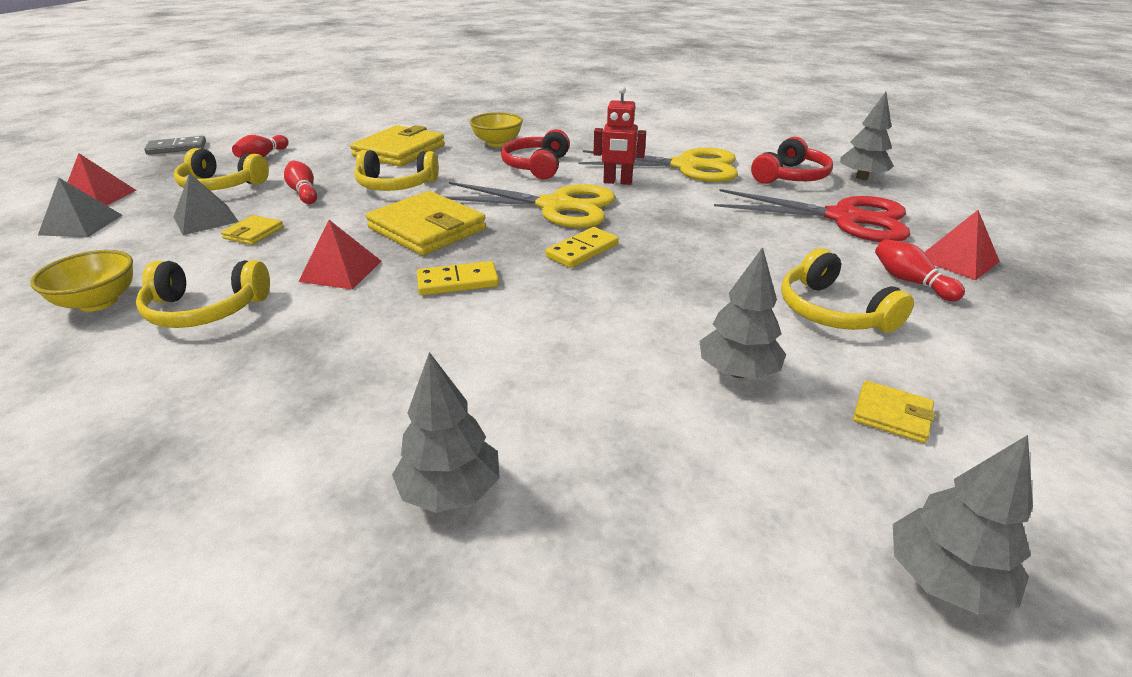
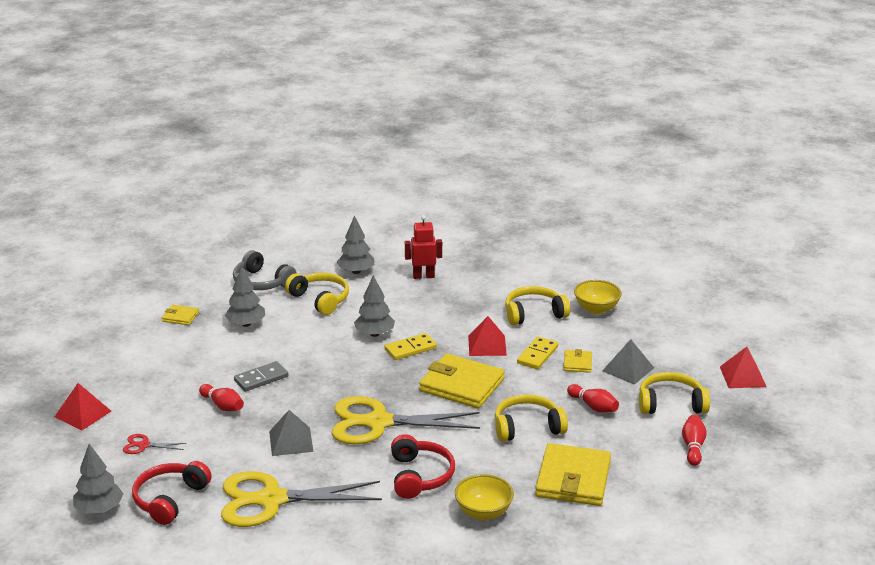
camera: 165 degrees right, 5 degrees down
(81, 224) = (704, 352): grey pyramid -> grey pyramid (291, 441)
(177, 148) = (795, 447): grey domino -> grey domino (261, 378)
(582, 250) = (342, 383): yellow domino -> yellow domino (537, 355)
(617, 182) = (335, 463): red robot -> red robot (423, 276)
(710, 498) = (262, 282): none -> grey headphones
(832, 311) = (186, 362): yellow headphones -> yellow headphones (320, 299)
(844, 218) = (143, 445): red scissors -> red scissors, size x0.41
(910, 281) = (127, 390): red bowling pin -> red bowling pin (222, 406)
(944, 579) = (188, 275): grey tree -> grey tree (374, 334)

